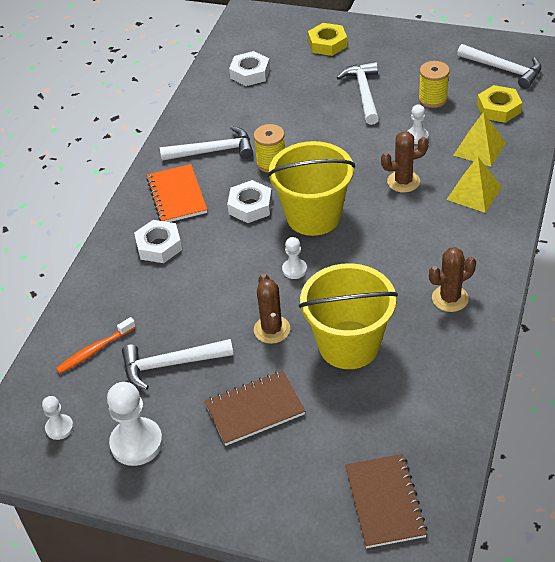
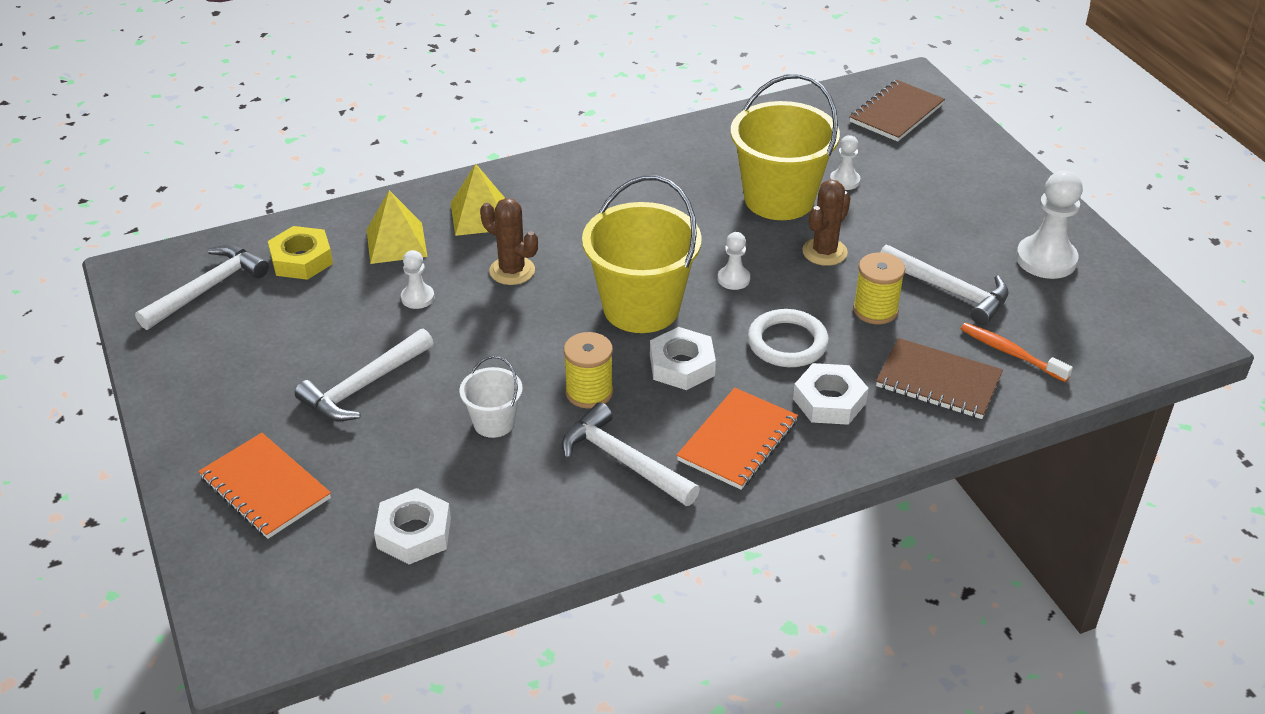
camera: 135 degrees left, 5 degrees down
(59, 428) = (1108, 316): white pawn -> white pawn (844, 181)
(94, 350) = (1010, 353): orange toothbrush -> orange toothbrush turned 150 degrees counterclockwise
(217, 258) = (787, 343): none -> white ring
(254, 409) = (917, 214): brown notebook -> brown notebook (938, 381)
(288, 122) = (494, 423): none -> white bucket
(327, 44) = (265, 488): yellow nut -> orange notebook
(433, 99) = (325, 319): yellow spool -> yellow spool (875, 310)
(450, 298) = (650, 169): brown cactus -> none
(503, 69) = (207, 289): white hammer -> white hammer turned 45 degrees clockwise

